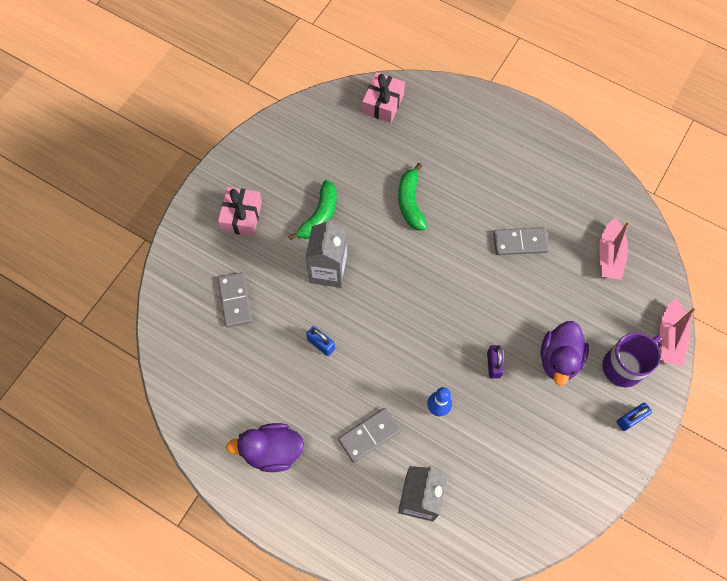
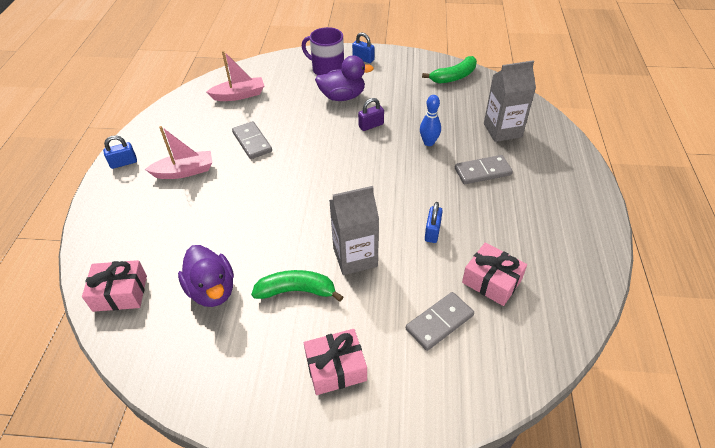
camera: 115 degrees left, 20 degrees down
(247, 361) = (491, 281): none -> pink gift
(272, 451) = (550, 225): purple duck -> purple duck (212, 290)
(369, 435) = (482, 172): grey domino -> grey domino turned 45 degrees counterclockwise
(410, 202) = (244, 224): green banana -> green banana (454, 77)
(539, 130) = (123, 163): none -> blue padlock
(669, 337) = (292, 57): pink boat -> pink boat (184, 171)

